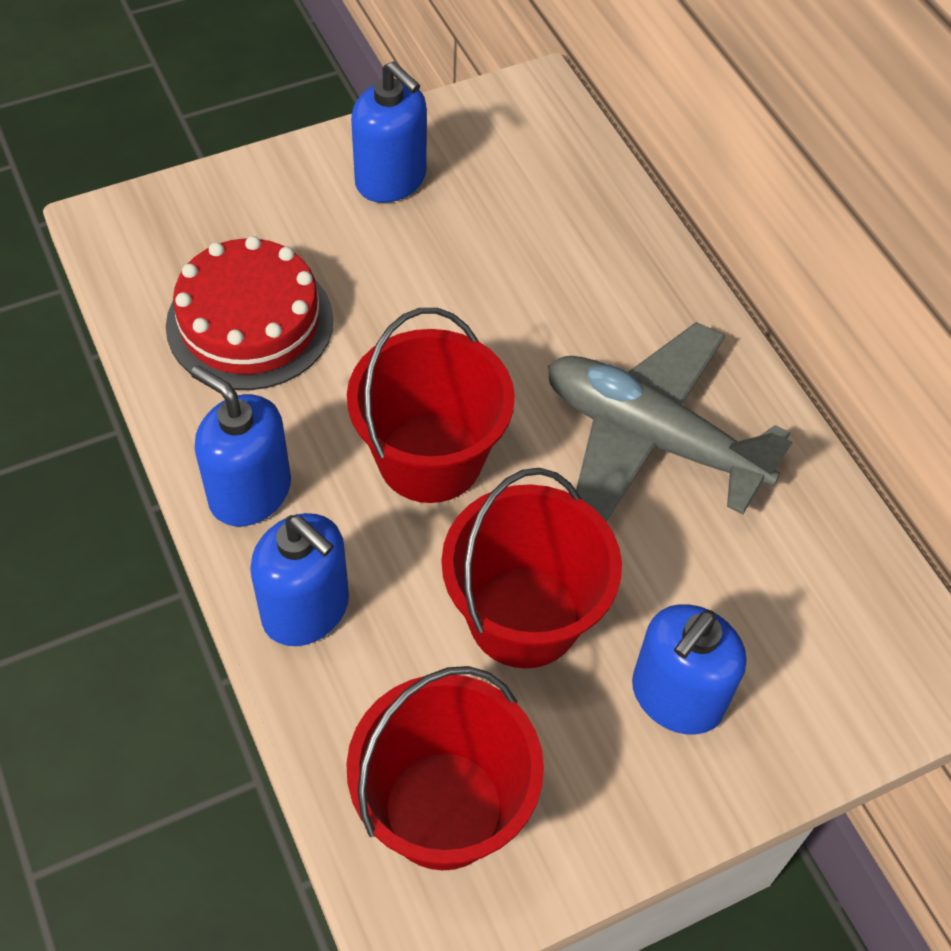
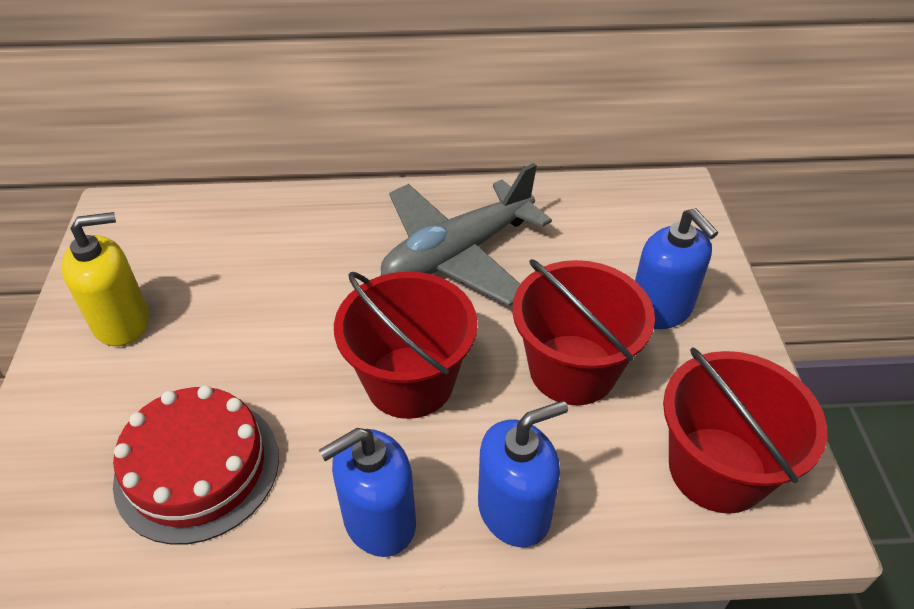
camera: 65 degrees left, 10 degrees down
(391, 179) = (122, 322): blue soap dispenser -> yellow soap dispenser

